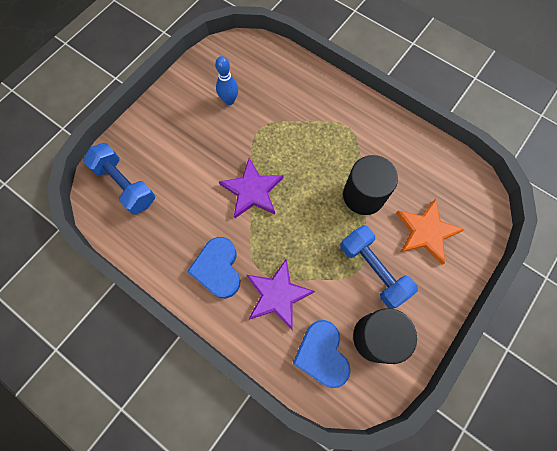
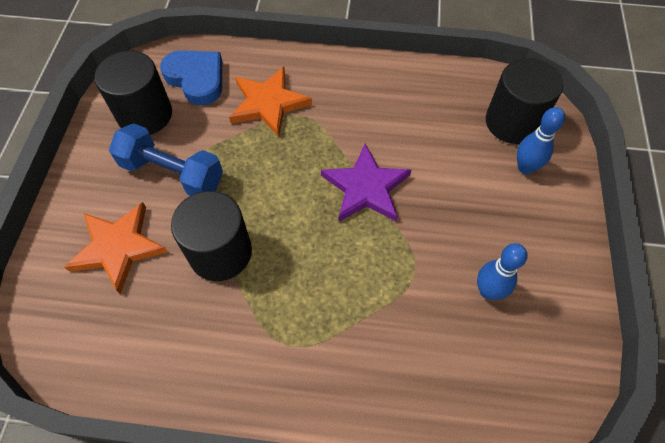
camera: 150 degrees right, 10 degrees down
(125, 185) = (512, 122): blue dumbbell -> black cylinder
(147, 152) = (525, 167): none -> blue bowling pin
(218, 269) = (346, 97): blue heart -> none
(277, 295) = (268, 103): purple star -> orange star

